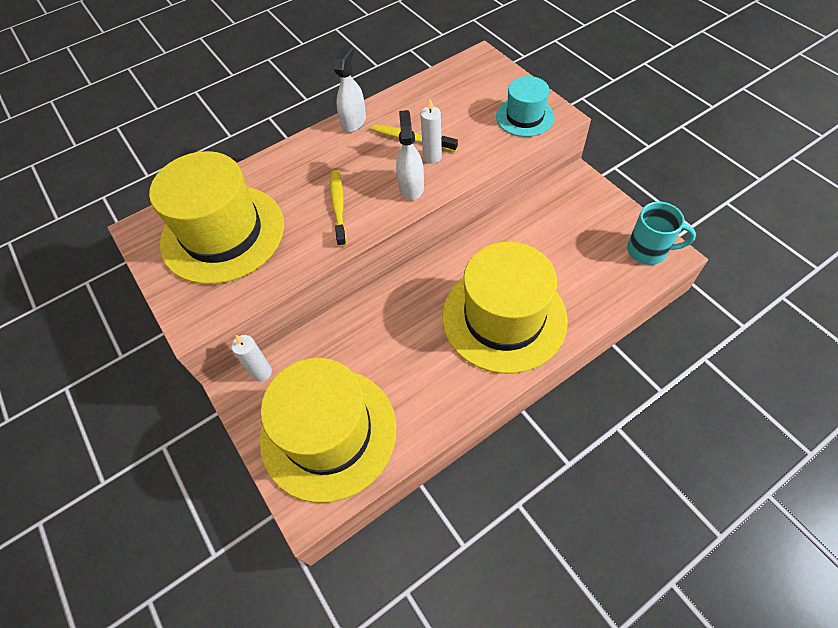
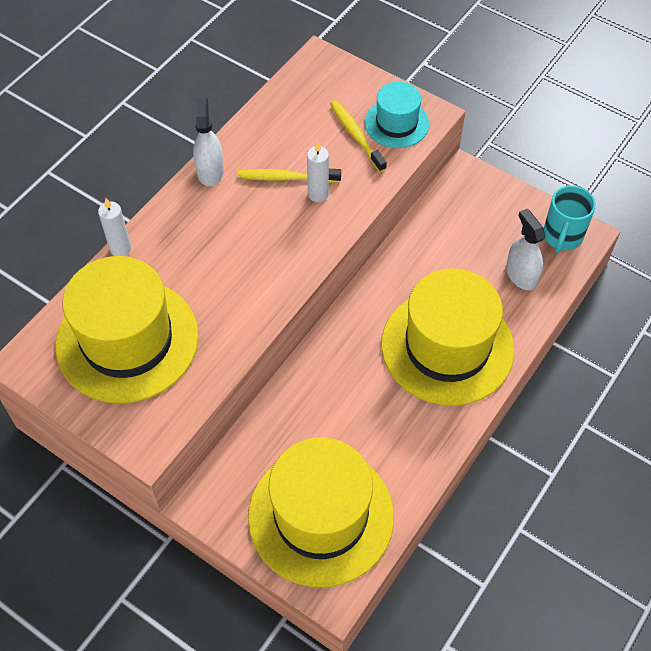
camera: 25 degrees left, 0 degrees up
(262, 372) = (220, 478): white candle -> white candle (120, 249)
(338, 207) = (242, 276): yellow toothbrush -> yellow toothbrush (356, 135)
(411, 187) = (310, 234): white spray bottle -> white spray bottle (521, 275)
(648, 251) = (562, 237): turquoise mug -> turquoise mug turned 120 degrees clockwise

